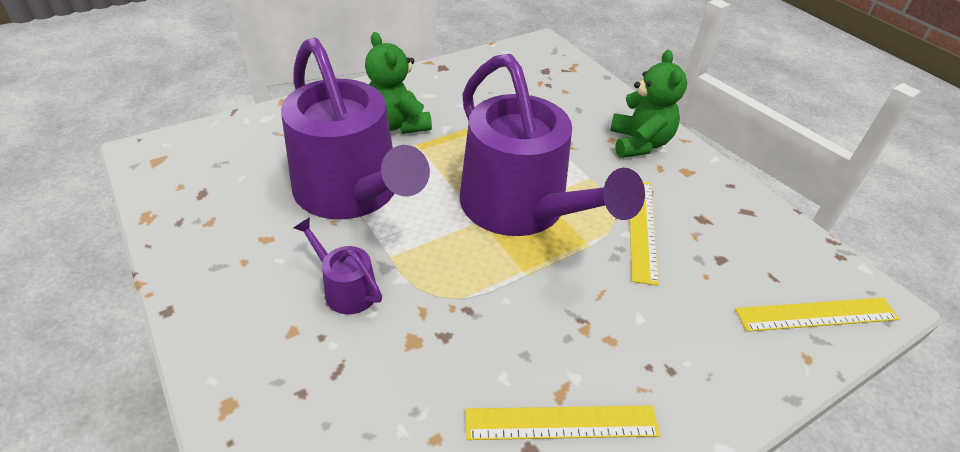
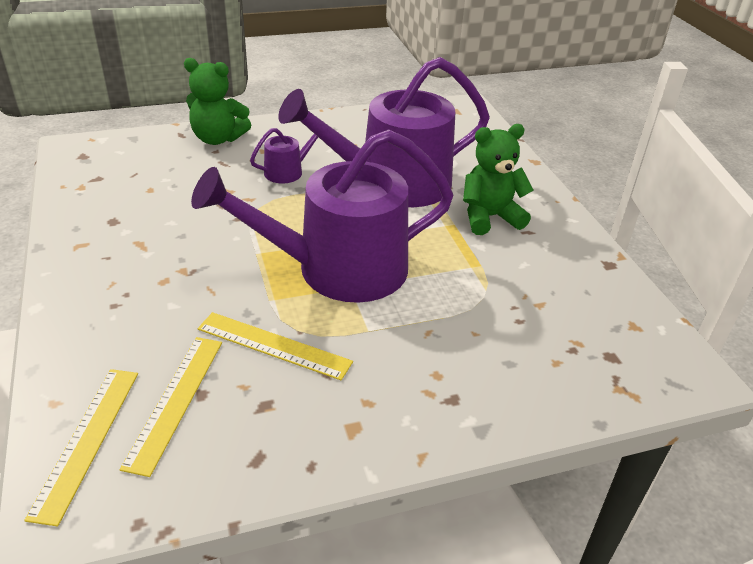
camera: 105 degrees right, 5 degrees down
(561, 422) = (119, 238): yellow ruler -> yellow ruler (175, 401)
(639, 143) = (423, 400): green teddy bear -> green teddy bear (218, 139)

